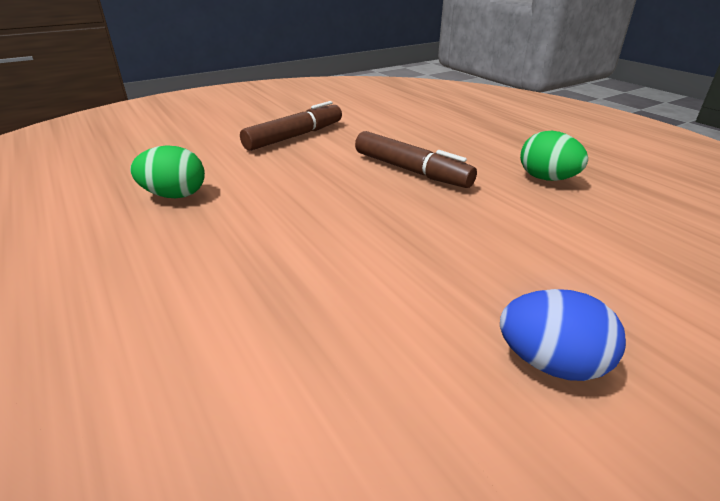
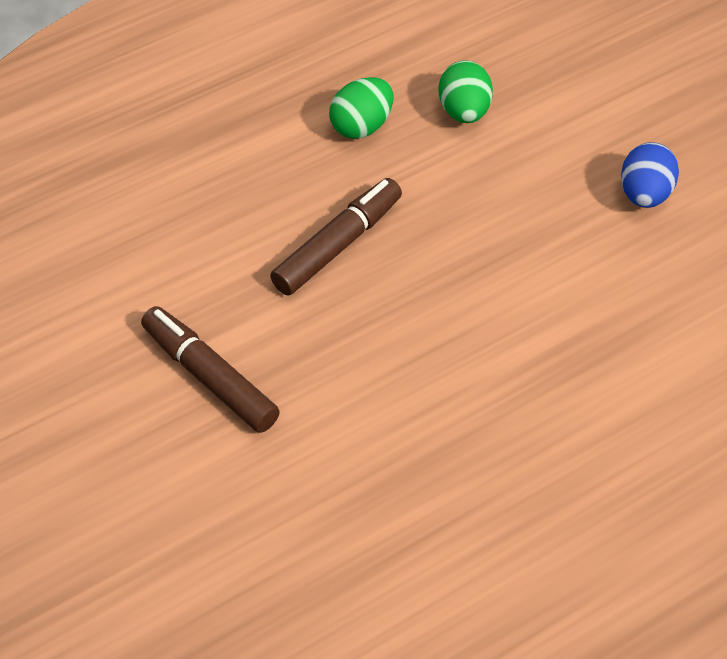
camera: 90 degrees left, 20 degrees up
(175, 195) = (409, 482): green egg -> green egg (464, 111)

